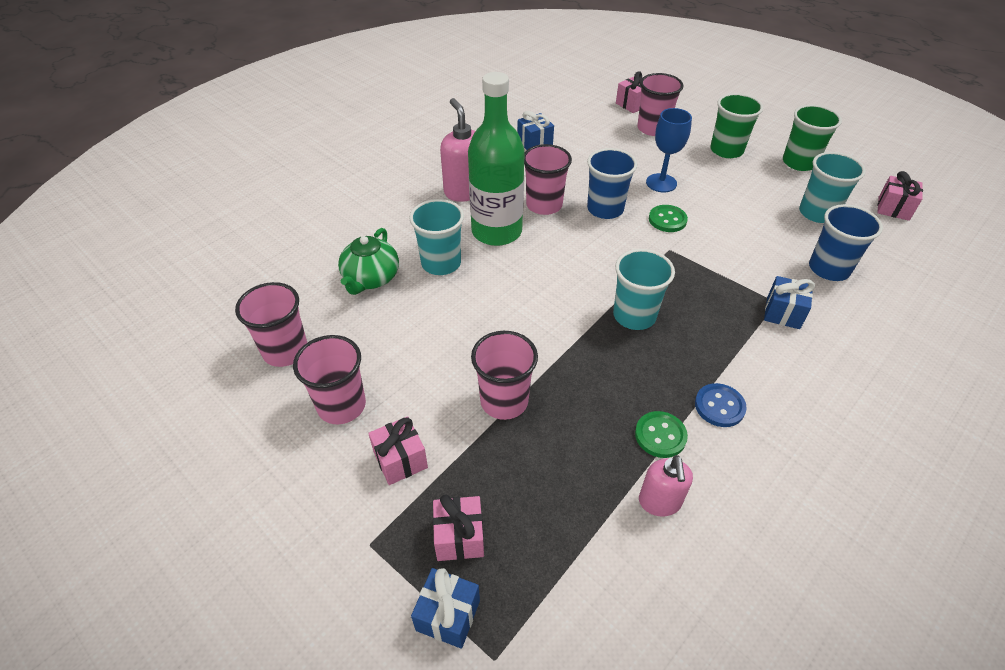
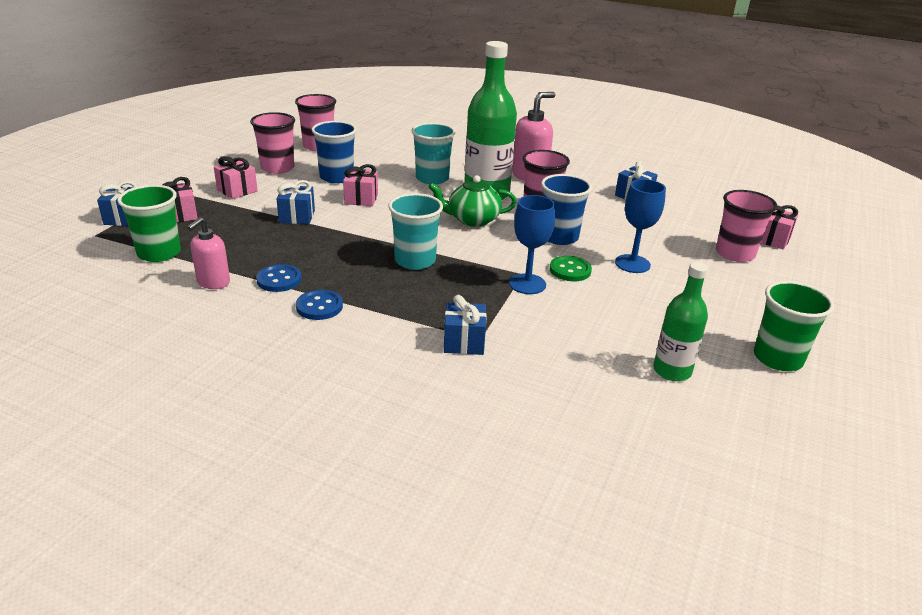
camera: 70 degrees right, 15 degrees down
(371, 278) = (400, 159): green teapot -> green teapot (472, 219)
(504, 401) = (297, 216): pink cup -> blue gift
(659, 502) = (213, 282): pink soap dispenser -> pink soap dispenser turned 45 degrees counterclockwise
(660, 435) = (279, 280): green button -> blue button
(688, 251) = (527, 284): none -> blue goblet
(726, 150) = (744, 302): green cup -> green cup (159, 253)
(817, 213) = (672, 371): turquoise cup -> green bottle
(829, 269) = (562, 376): blue cup -> blue cup (336, 177)
(893, 208) = (747, 442): pink gift -> pink gift (361, 199)

